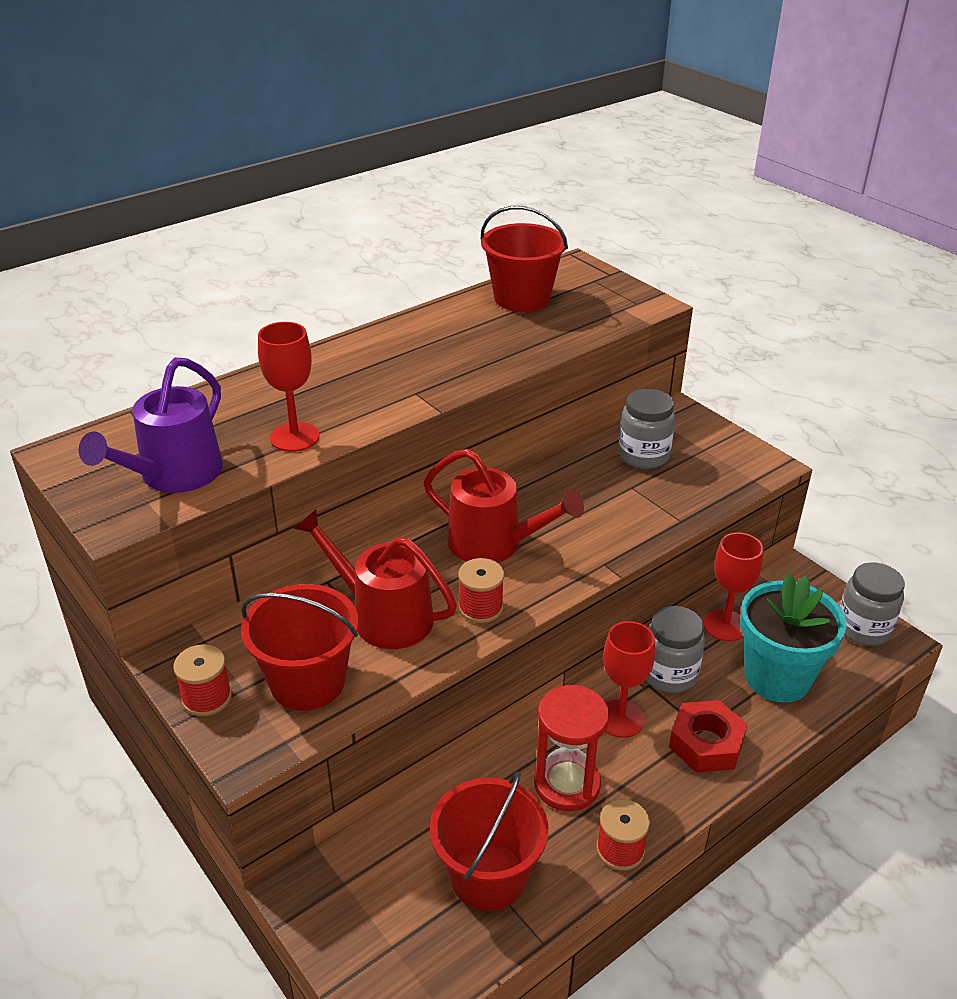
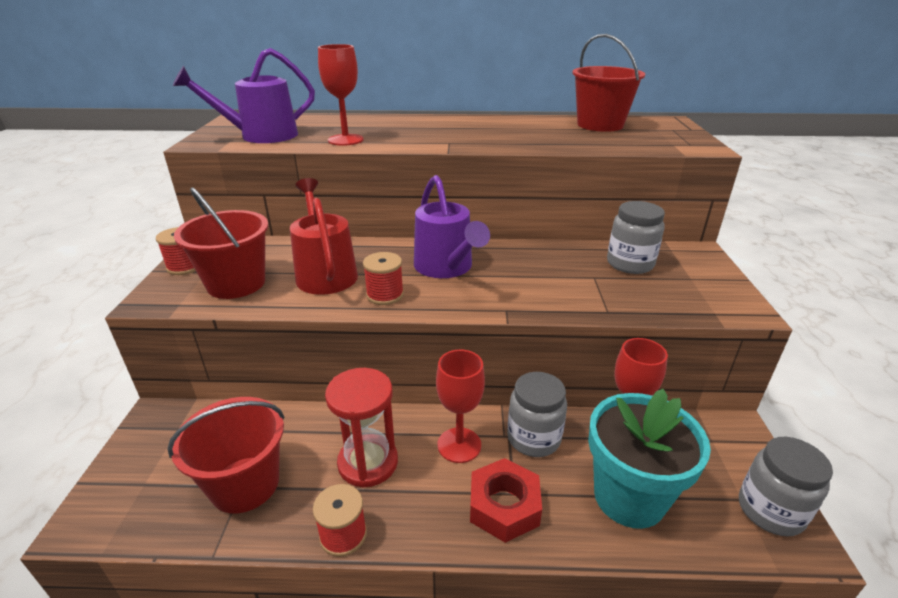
camera: 40 degrees right, 5 degrees down
(494, 544) = (446, 268): red watering can -> purple watering can

